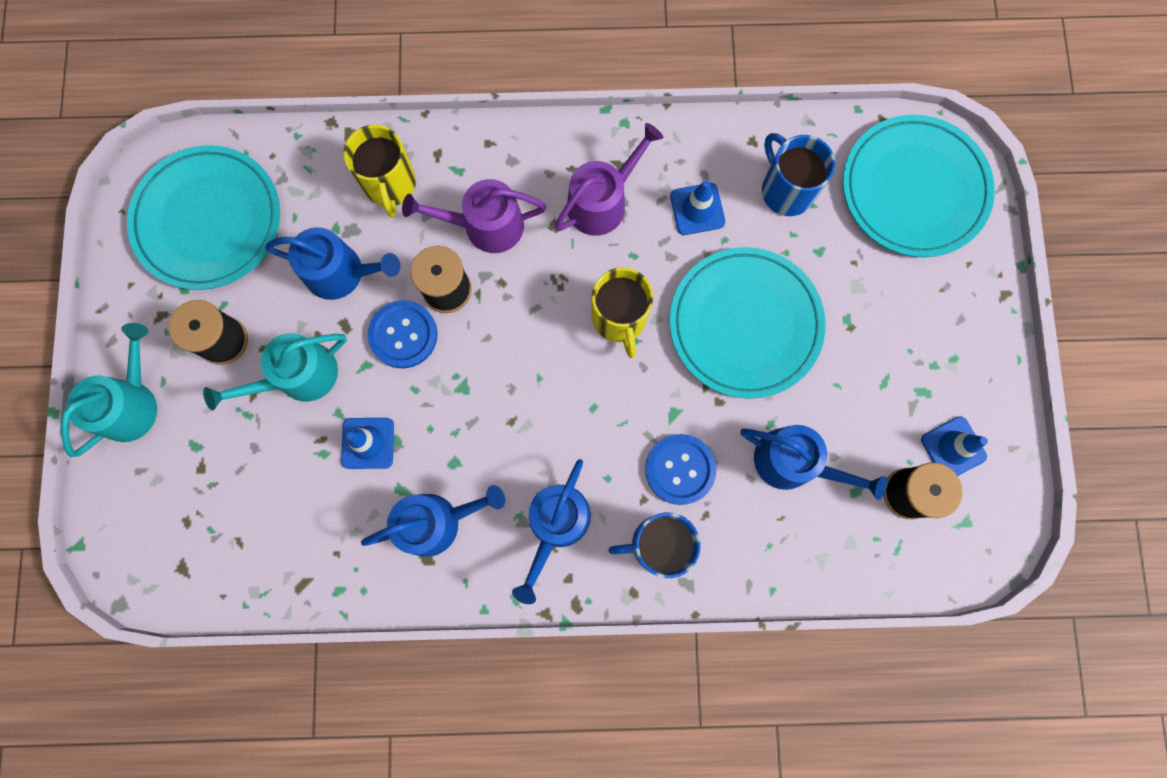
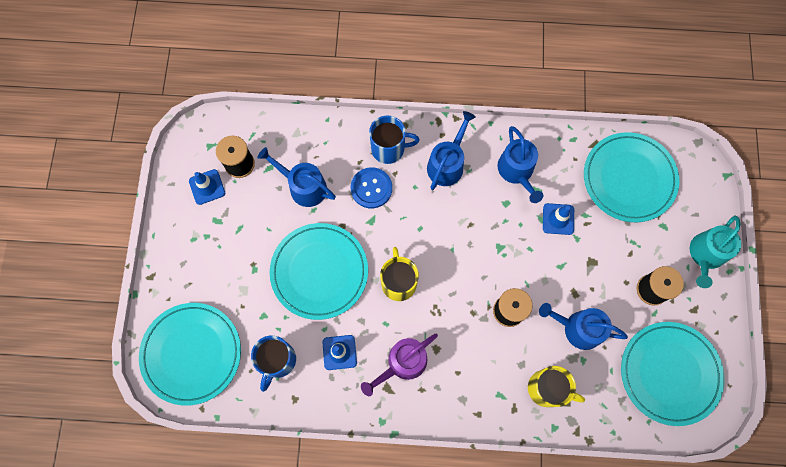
camera: 175 degrees left, 5 degrees down
(246, 525) = (629, 179): none -> turquoise plate
(299, 376) = (602, 263): turquoise watering can -> none
(390, 184) = (547, 389): yellow mug -> yellow mug turned 120 degrees clockwise
(403, 335) = (537, 283): blue button -> none
(436, 521) = (517, 171): blue watering can -> blue watering can turned 90 degrees counterclockwise
(485, 226) = (482, 353): purple watering can -> none
(786, 190) = (277, 360): blue mug -> blue mug turned 45 degrees clockwise

